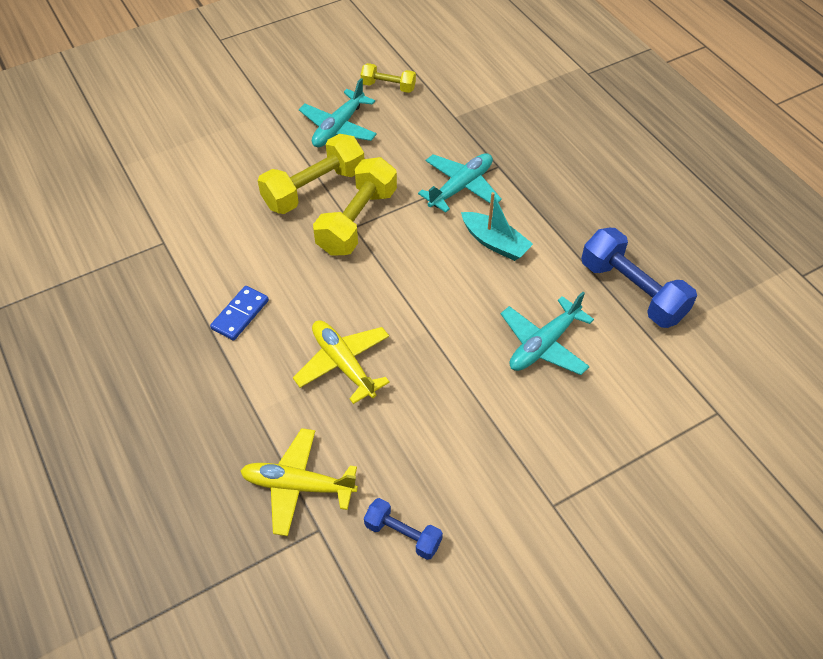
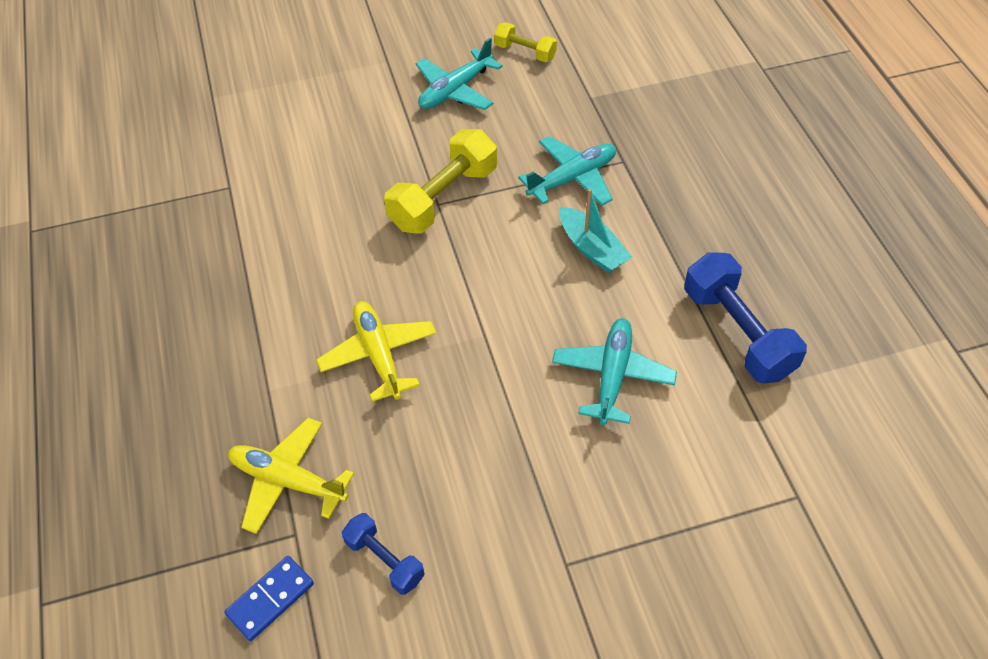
camera: 15 degrees right, 0 degrees up
(240, 315) = (285, 280): blue domino -> blue domino (270, 599)
(314, 188) = (407, 154): yellow dumbbell -> none
(544, 344) = (612, 376): turquoise plane -> turquoise plane turned 135 degrees clockwise

